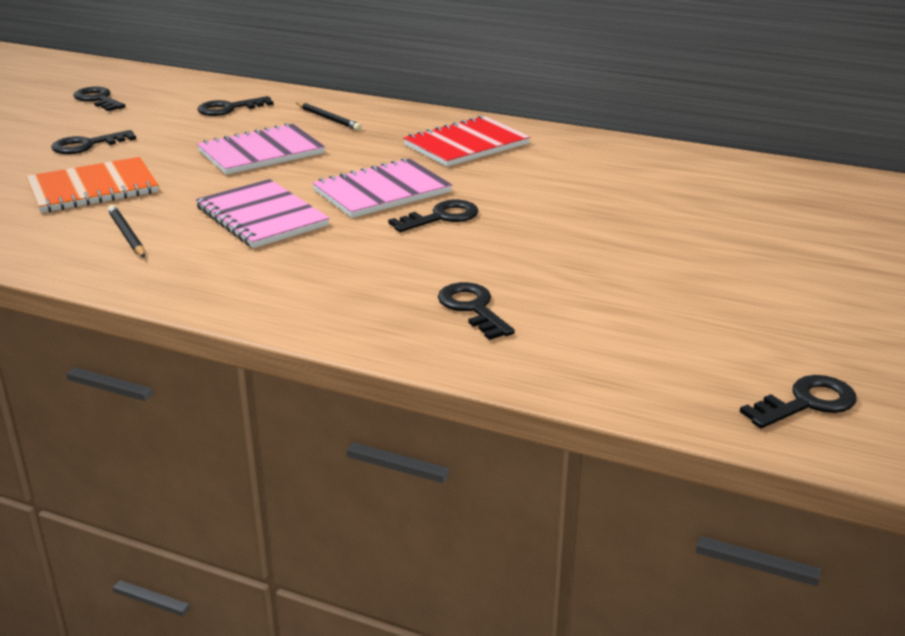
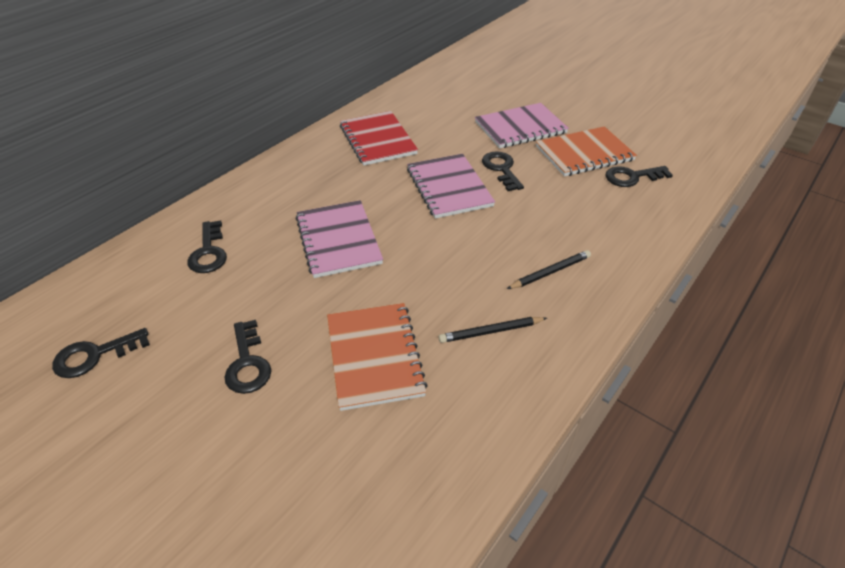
camera: 75 degrees left, 15 degrees up
(261, 217) = (476, 250): pink notebook -> pink notebook (520, 128)
(328, 119) = (280, 196): black pencil -> black pencil (550, 272)
(519, 270) = (584, 153): none -> orange notebook
(806, 403) = (722, 106): black key -> none

